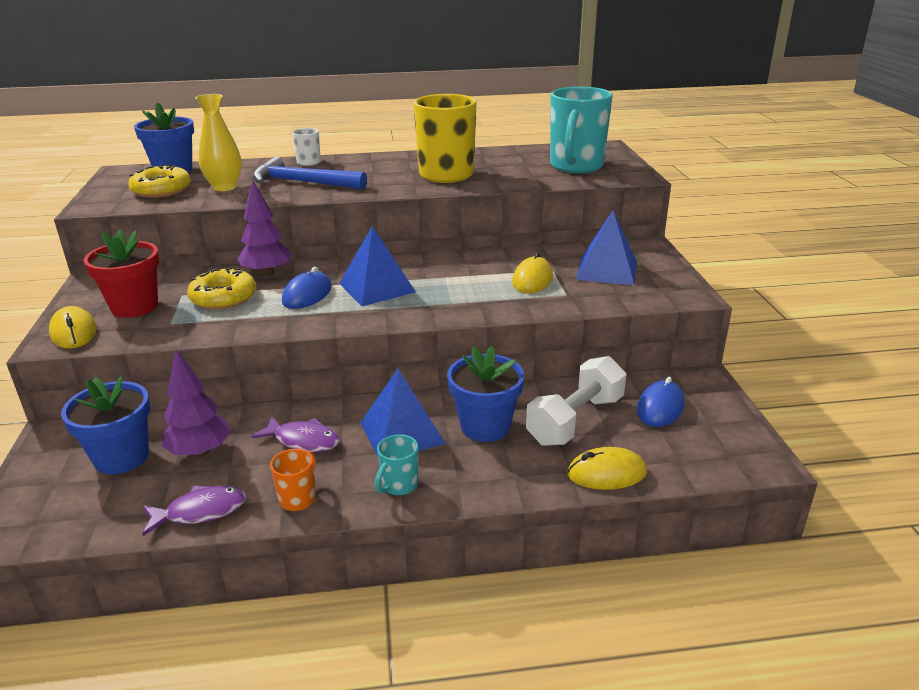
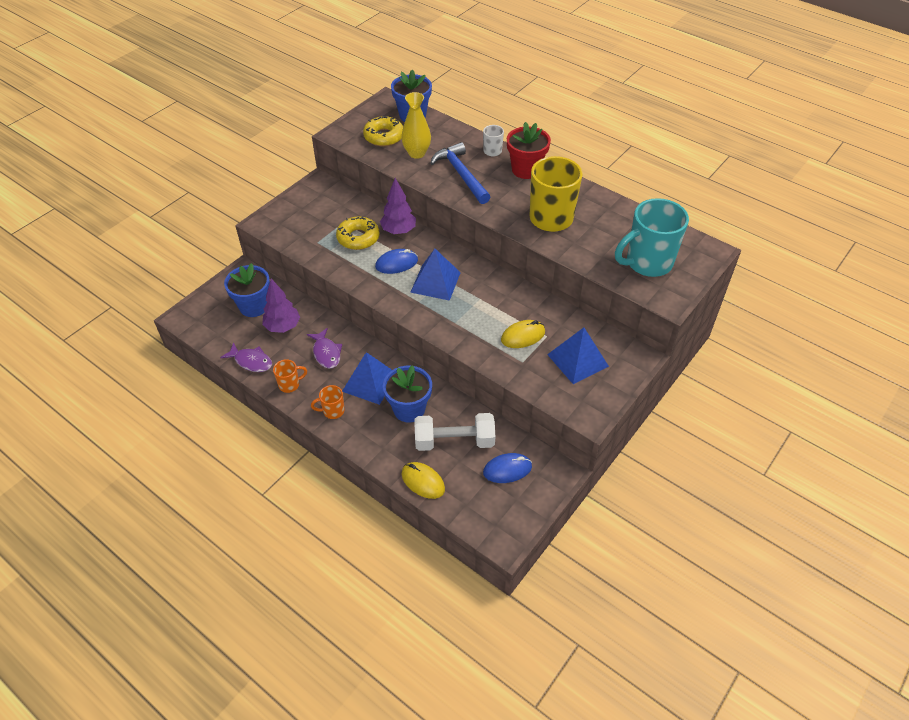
camera: 45 degrees right, 20 degrees up
(73, 332) = (275, 221): yellow mouse -> none
(134, 307) = (315, 217): red flower pot -> red flower pot (526, 170)
(399, 485) = (333, 411): turquoise mug -> orange mug

